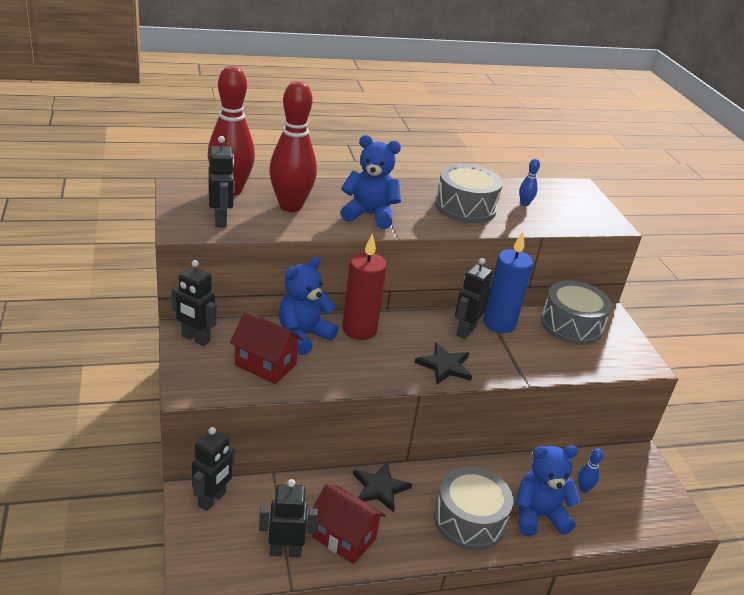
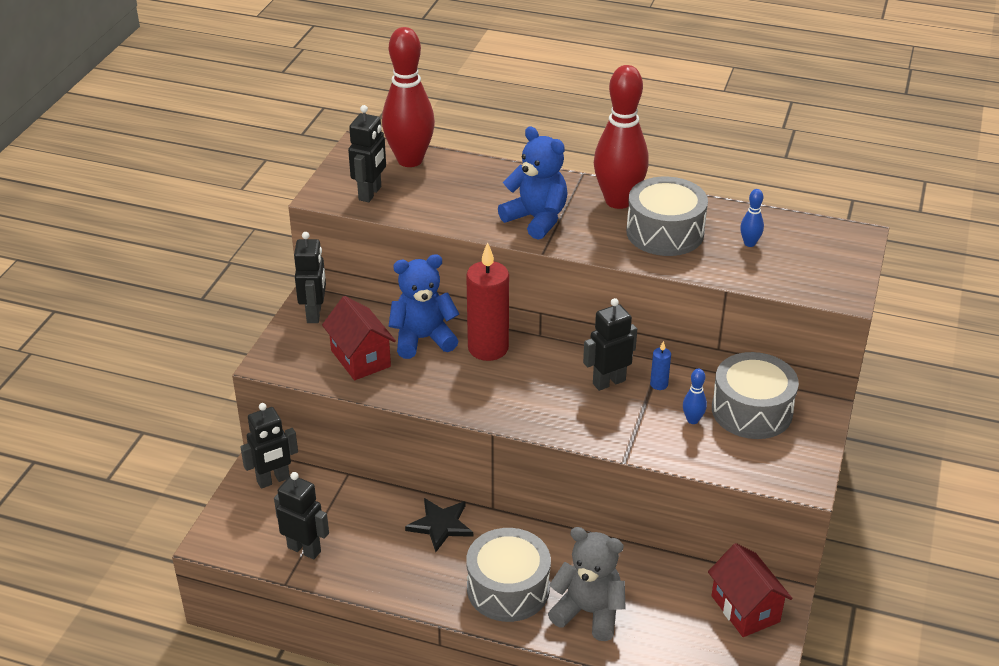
camera: 35 degrees right, 5 degrees up
(195, 339) = (314, 314): black robot -> black robot turned 150 degrees counterclockwise
(290, 206) = (458, 191): red bowling pin -> red bowling pin (618, 201)
(343, 537) = (367, 557): red house -> red house (745, 609)
(445, 366) = (547, 413): black star -> none
(499, 323) = (659, 384): blue candle -> blue candle, size x0.43
(538, 515) = (589, 612): blue teddy bear -> grey teddy bear
(583, 489) = (669, 605): blue bowling pin -> blue bowling pin (692, 420)

